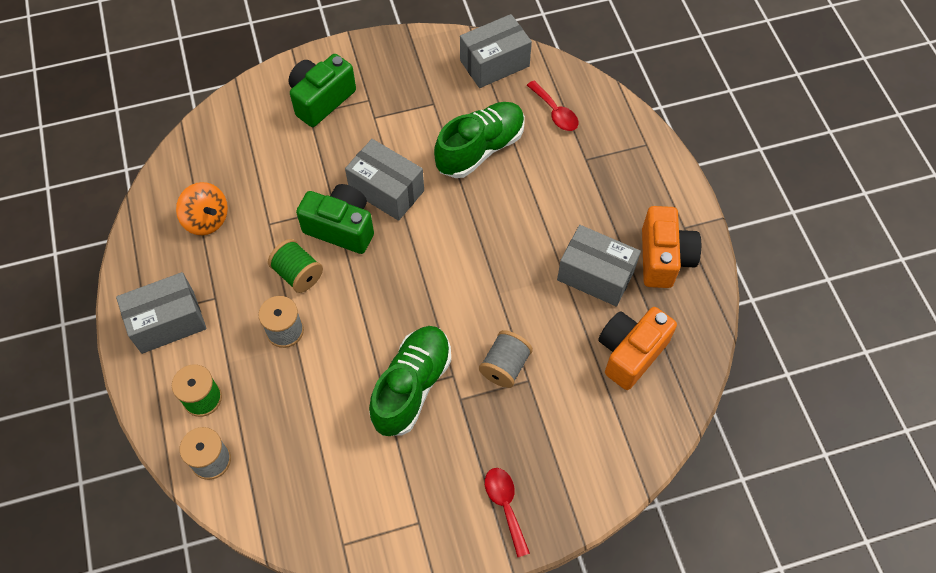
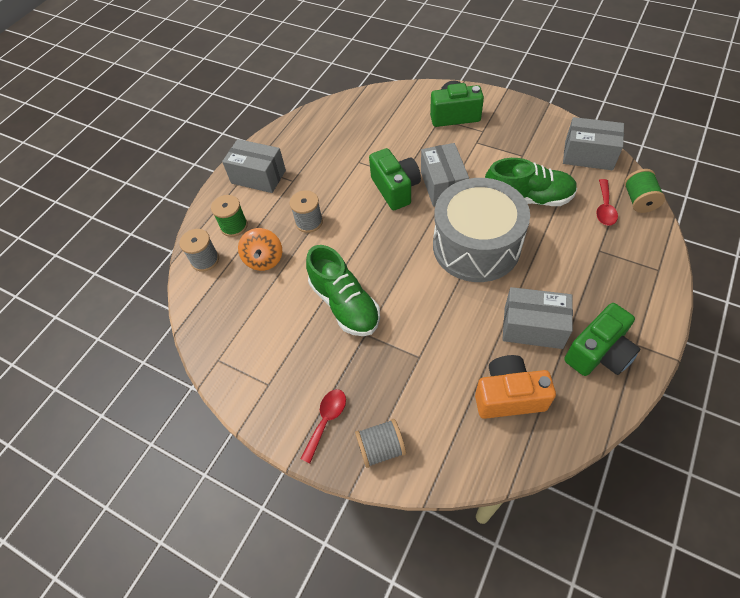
camera: 50 degrees right, 5 degrees down
(207, 219) = (329, 139): orange spinning top -> orange spinning top (264, 259)
(298, 274) = (346, 197): green spool -> green spool (639, 200)
(412, 386) = (345, 304): green shoe -> green shoe turned 75 degrees clockwise
(478, 233) = (476, 246): none -> grey drum
(505, 366) = (413, 336): grey spool -> grey spool (381, 448)
(595, 275) = (533, 327): grey box -> grey box turned 60 degrees counterclockwise
(664, 258) = (598, 353): orange camera -> green camera

